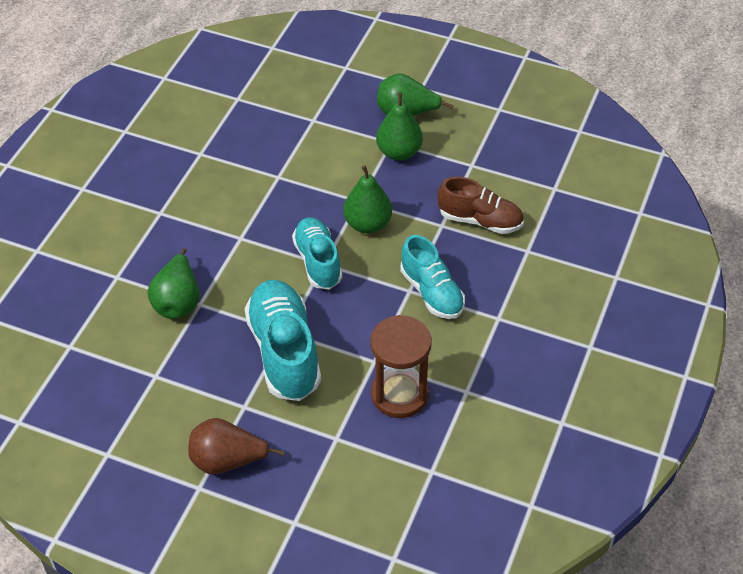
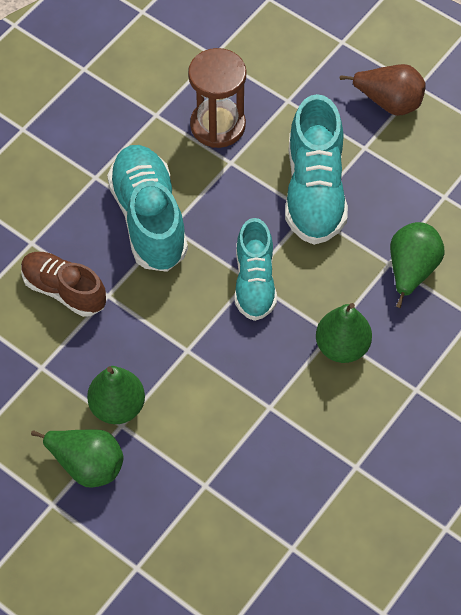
camera: 165 degrees left, 10 degrees up
(367, 224) = (187, 316): green pear -> green pear (342, 347)
(432, 292) = (149, 219): turquoise shoe -> turquoise shoe, size x1.51

